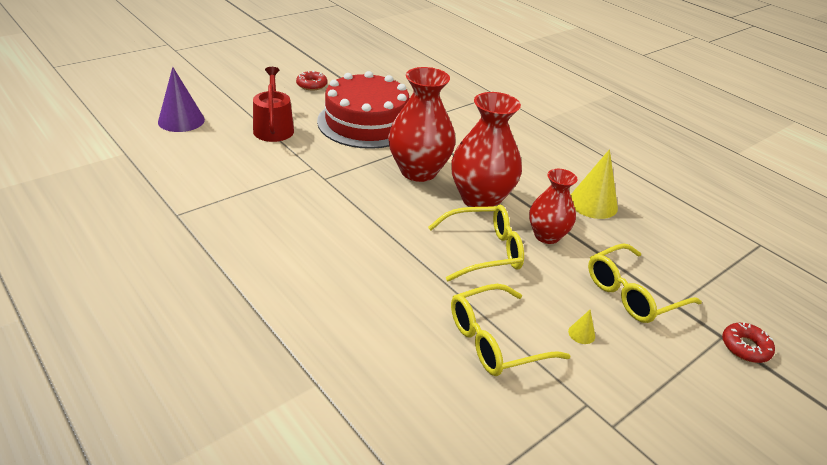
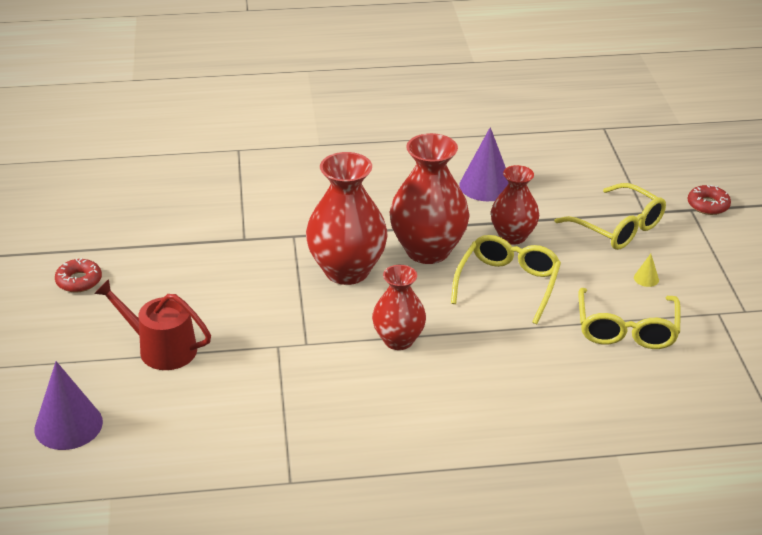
camera: 55 degrees left, 0 degrees up
(363, 216) = (398, 340): none -> red vase
(366, 122) = (214, 270): red cake -> none
(592, 203) = (486, 186): yellow cone -> purple cone
(632, 294) = (618, 227): yellow glasses -> yellow glasses turned 45 degrees counterclockwise

